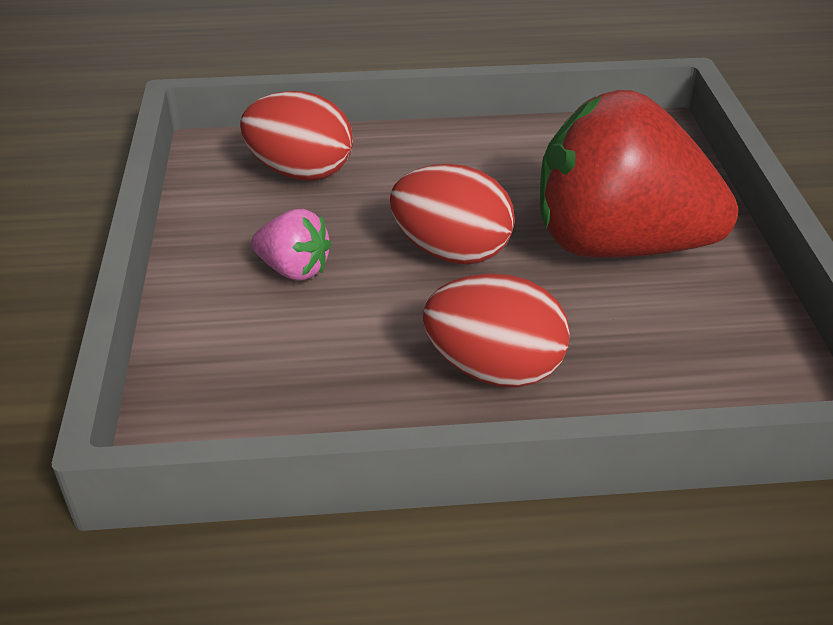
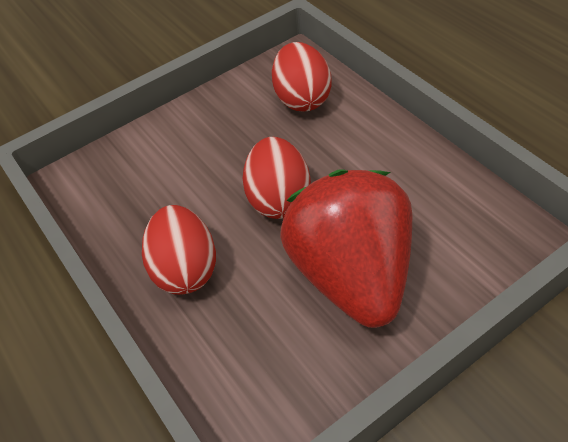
camera: 65 degrees right, 10 degrees up
(294, 269) = (213, 146): pink strawberry -> none

